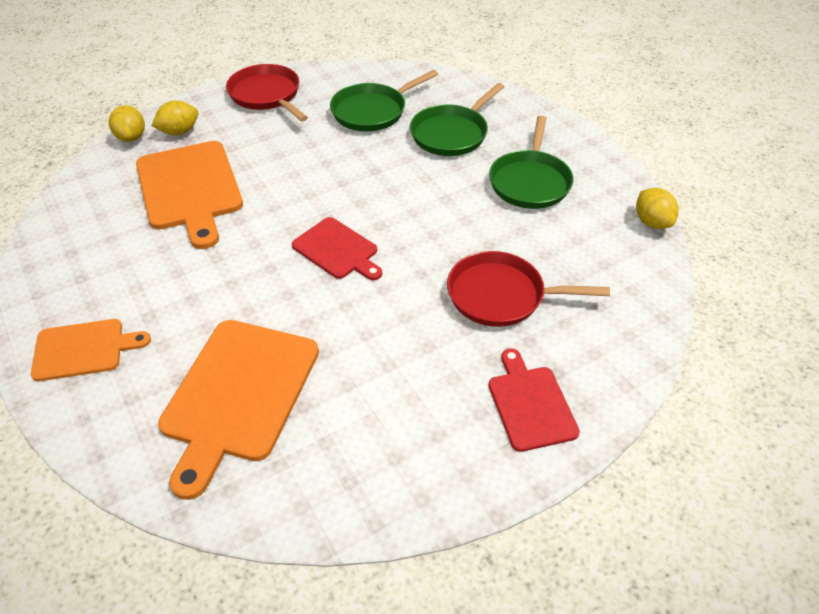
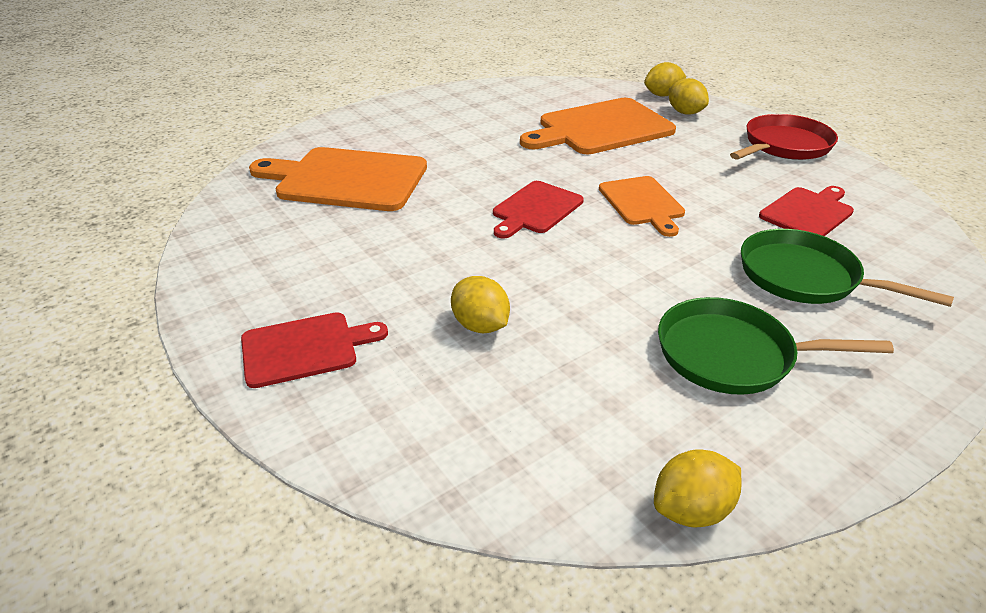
camera: 85 degrees right, 10 degrees down
(83, 349) = (399, 117): orange cutting board -> orange cutting board (642, 203)
(372, 111) = (808, 212): green pan -> red cutting board
(501, 295) = (480, 325): red pan -> yellow lemon

